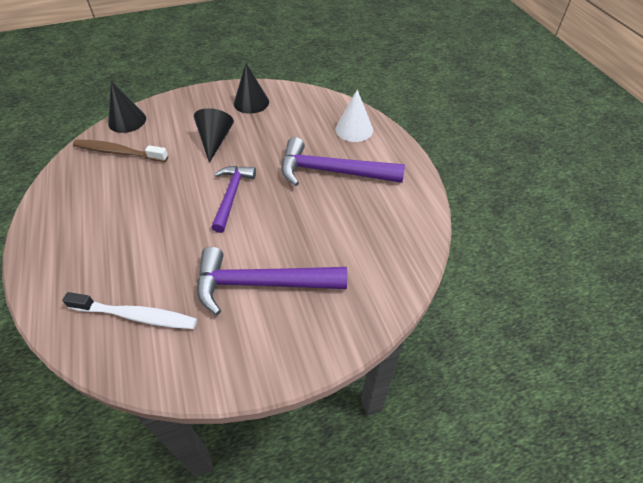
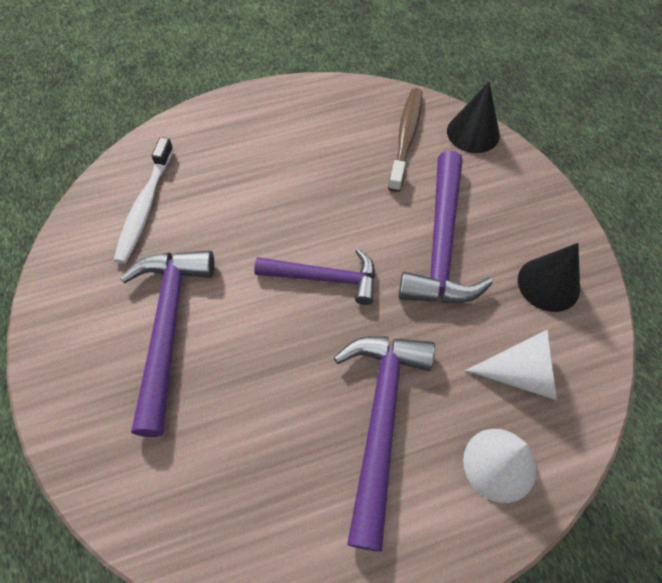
camera: 90 degrees right, 10 degrees up
(215, 140) = (441, 243): black cone -> purple hammer
(305, 117) = (521, 374): none -> white cone

